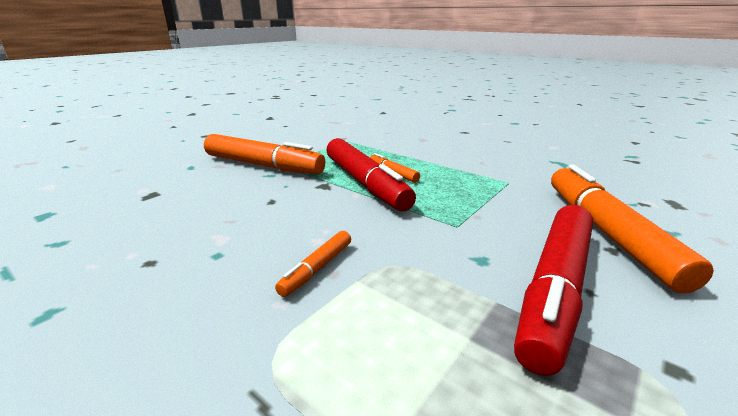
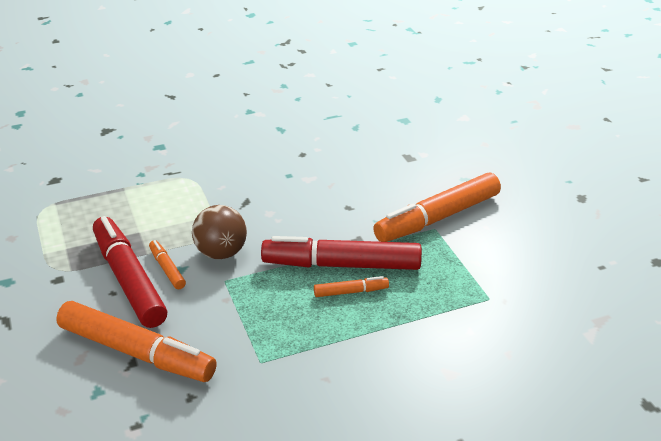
camera: 120 degrees right, 10 degrees up
(317, 268) = (238, 204): orange marker -> orange marker (167, 269)
(421, 243) = (221, 253): none -> brown ball

